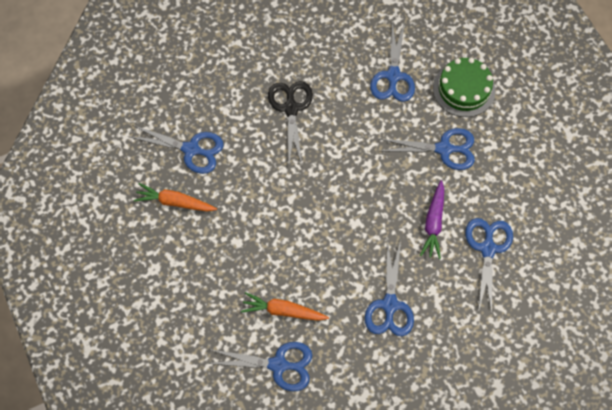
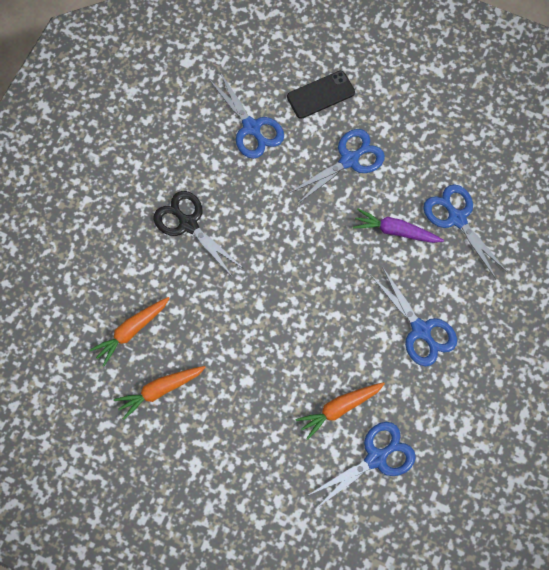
camera: 40 degrees left, 5 degrees up
(191, 149) = (131, 331): blue scissors -> orange carrot
(433, 223) = (395, 231): purple carrot -> purple carrot turned 135 degrees clockwise
(464, 89) = (320, 95): green cake -> black phone

